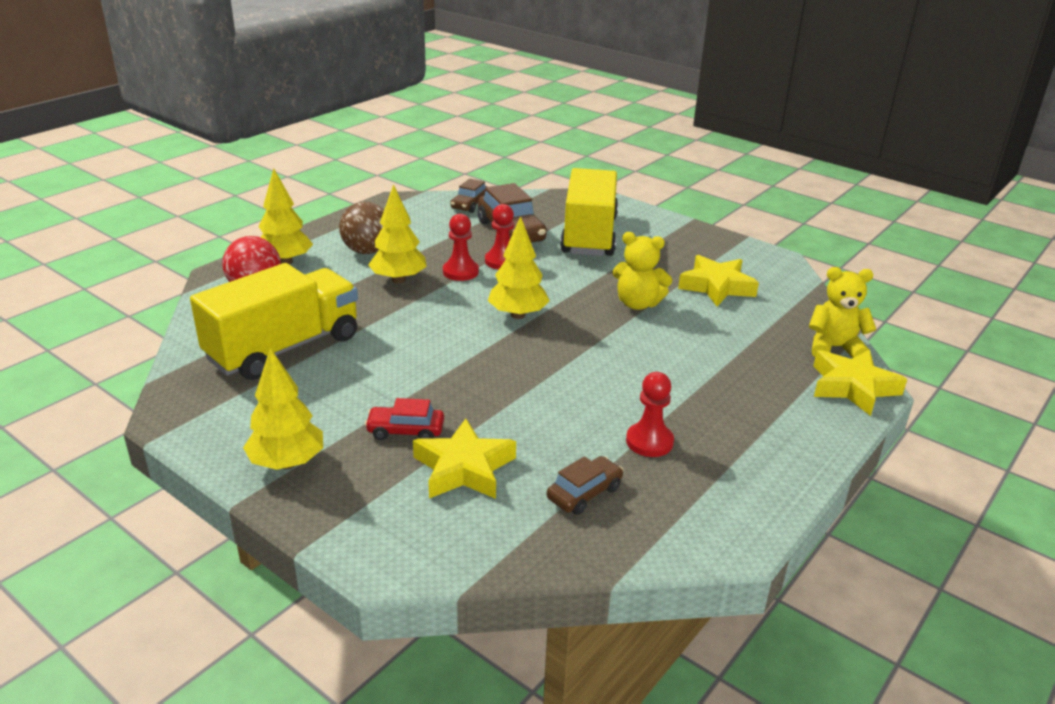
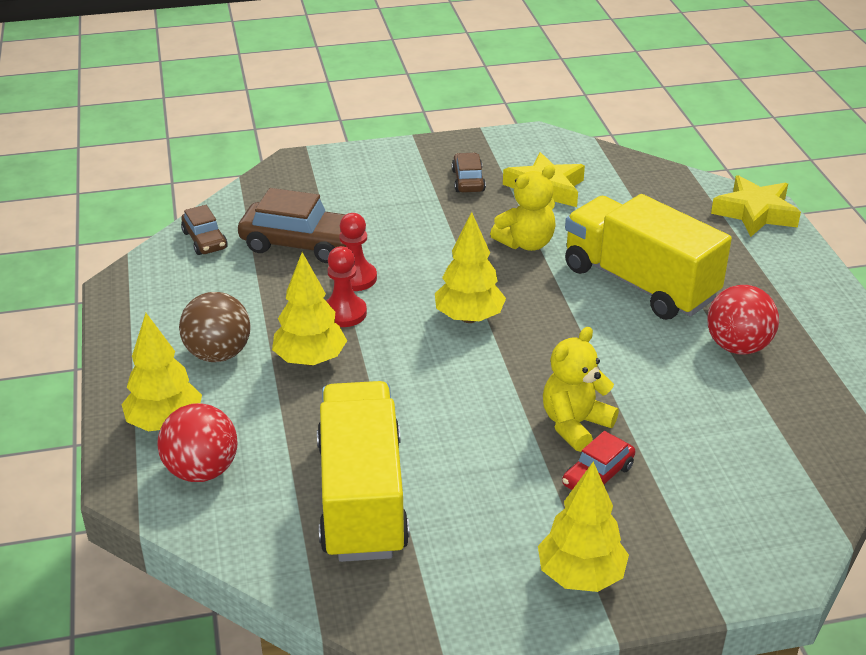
camera: 50 degrees left, 5 degrees up
(464, 468) = (687, 465): yellow star -> none
(584, 493) = (776, 415): brown car -> brown car (468, 181)
(589, 235) = (370, 204): yellow truck -> yellow truck (639, 283)
(649, 441) = (737, 346): red pawn -> red ball
(834, 348) = (696, 189): yellow teddy bear -> yellow teddy bear (575, 424)

